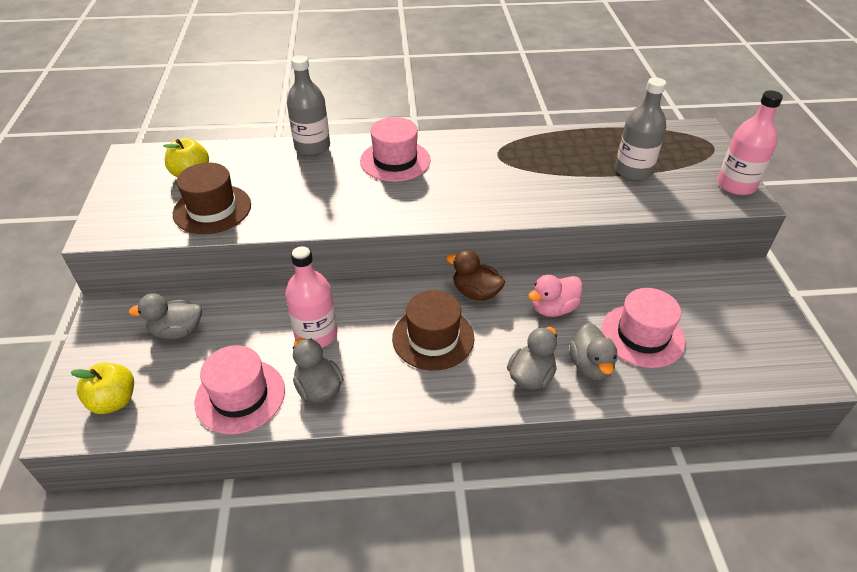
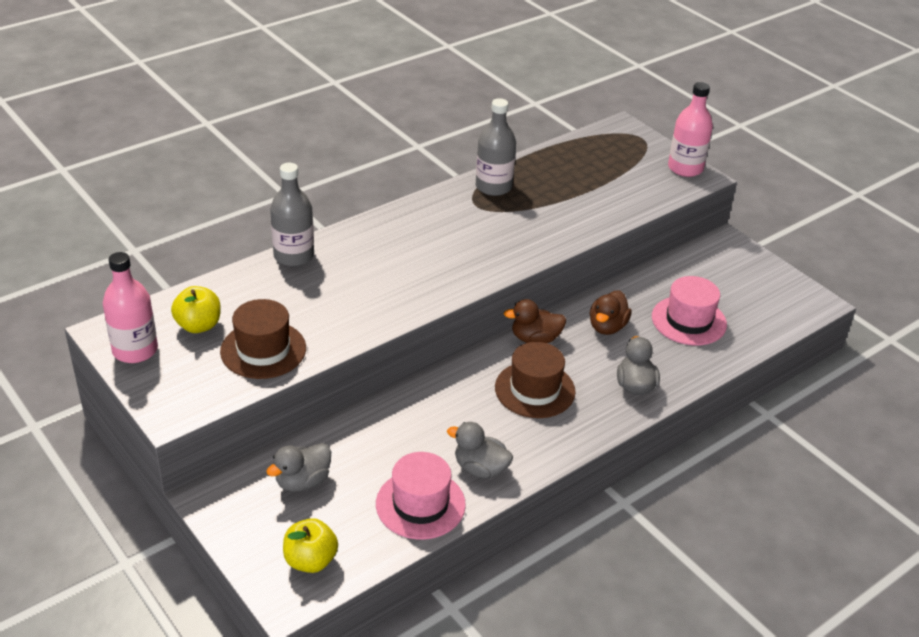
camera: 35 degrees left, 5 degrees down
(316, 334) = (434, 429): pink bottle -> pink bottle (135, 350)
(395, 161) = (389, 242): pink hat -> none
(553, 308) = (607, 327): pink duck -> brown duck
(590, 366) = (671, 359): grey duck -> none
(633, 171) = (600, 182): grey bottle -> grey bottle (493, 187)

